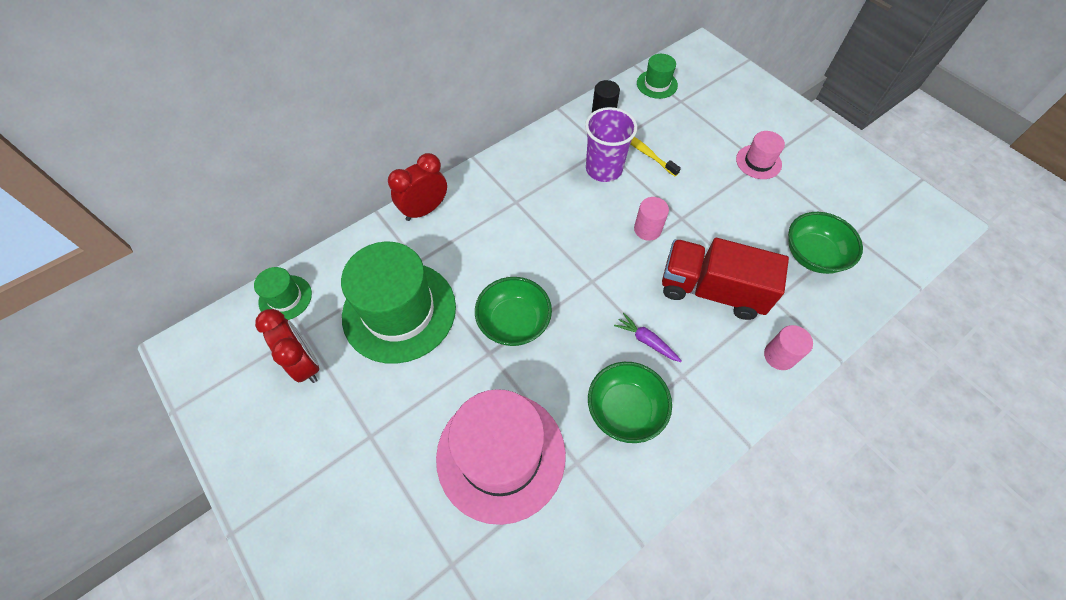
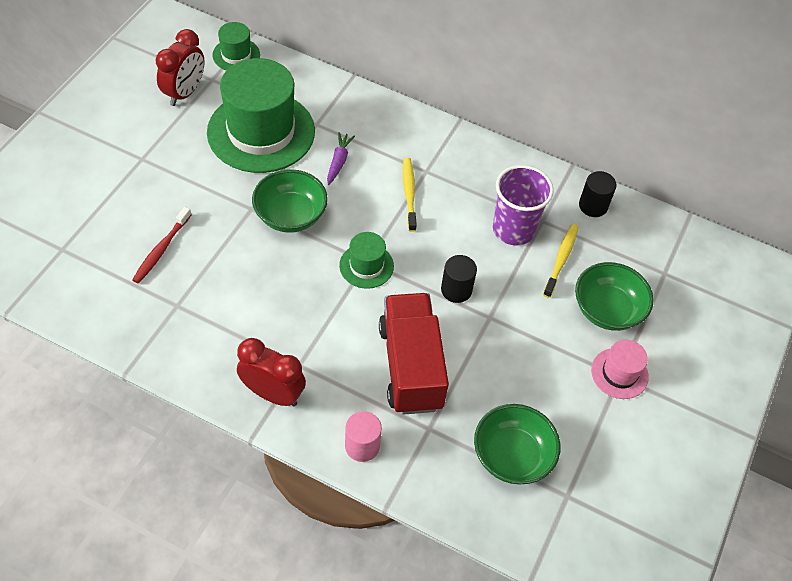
camera: 60 degrees right, 5 degrees down
(424, 210) = (375, 107): red clock -> red clock (273, 393)
(501, 455) = (161, 249): pink hat -> red toothbrush
(534, 223) = (409, 193): none -> yellow toothbrush
(625, 410) = (242, 327): green bowl -> green bowl (607, 310)
(646, 341) = (322, 324): purple carrot -> purple carrot (339, 162)
(647, 229) = (456, 290): pink cylinder -> black cylinder
(657, 84) = (674, 242): green hat -> green hat (366, 266)

